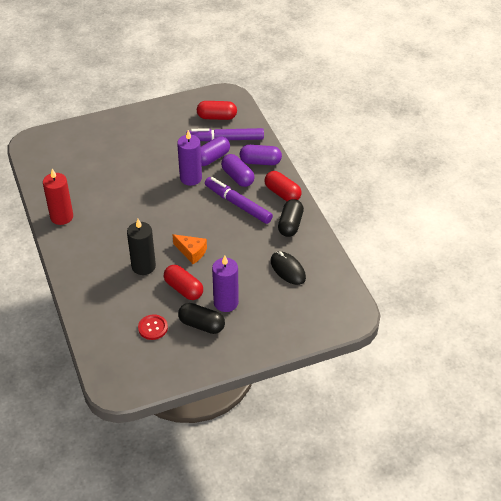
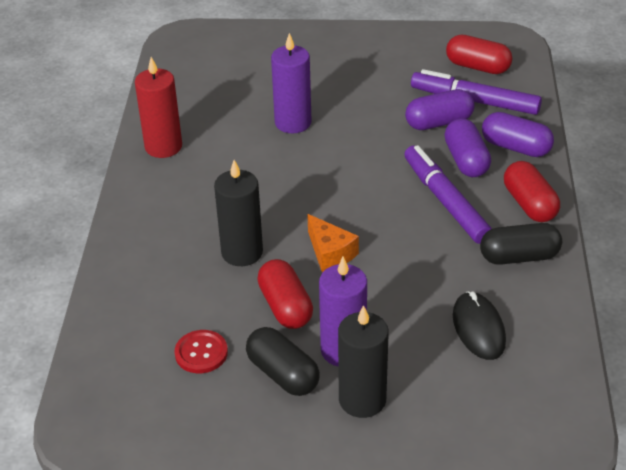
camera: 25 degrees right, 5 degrees down
(191, 178) = (389, 143): purple candle -> purple candle (293, 123)
(248, 324) = (362, 400): none -> black candle
(290, 225) = (519, 257): black capsule -> black capsule turned 45 degrees clockwise

